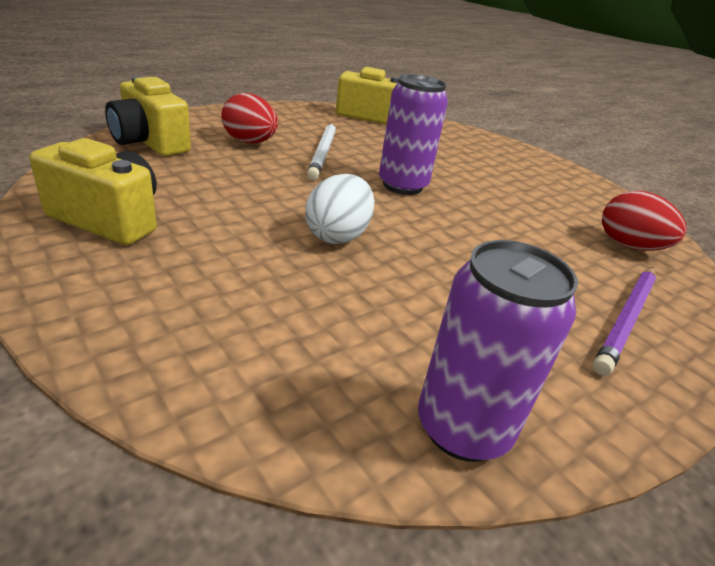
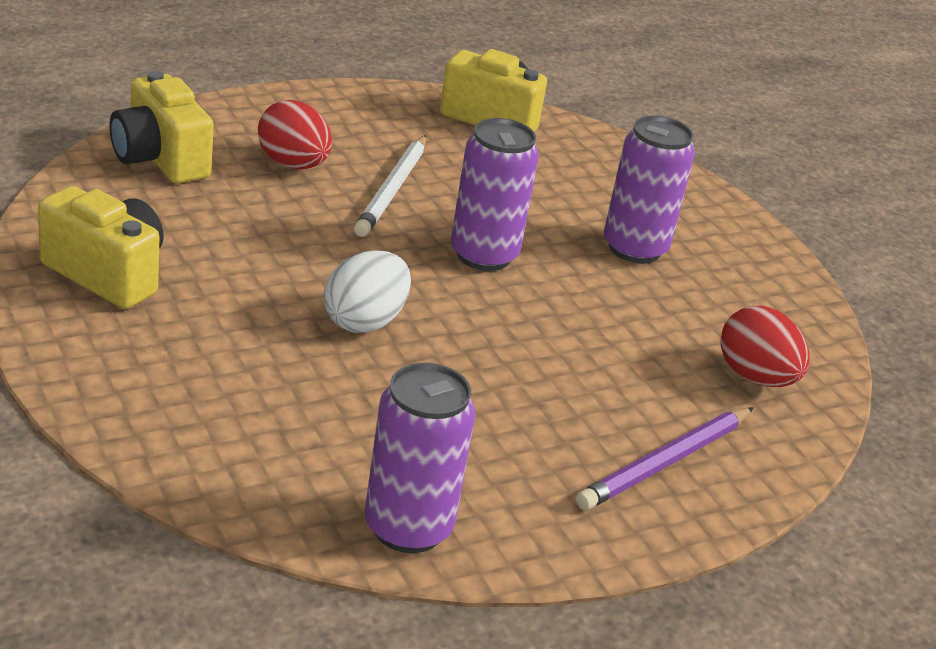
camera: 10 degrees right, 0 degrees up
(494, 175) = (634, 248): none -> purple can

